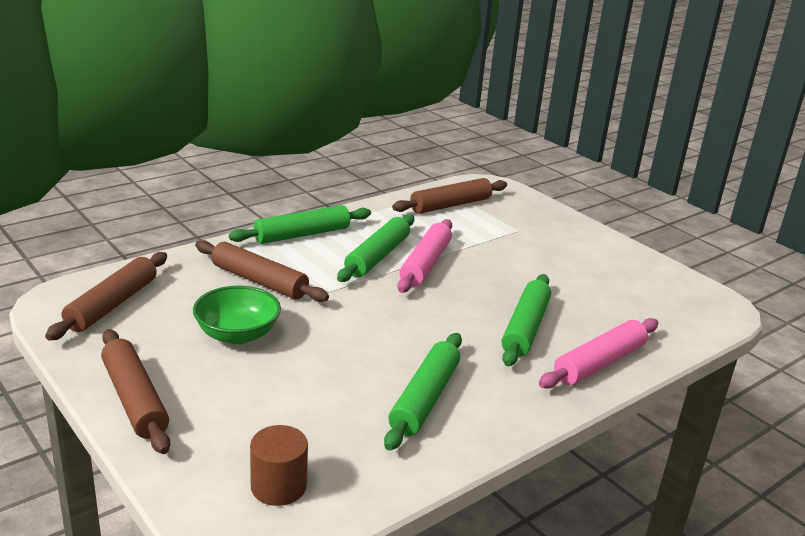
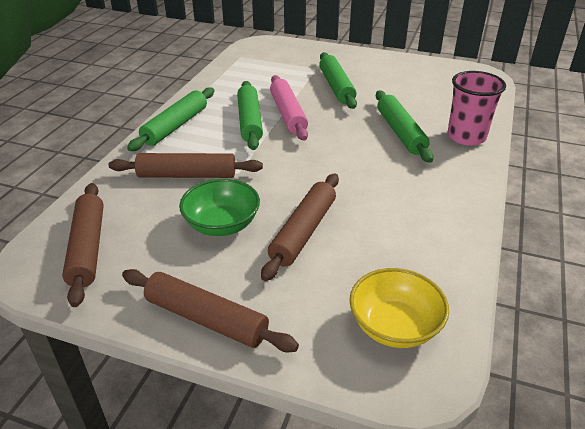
camera: 30 degrees left, 10 degrees up
(278, 486) = (394, 326): brown cylinder -> yellow bowl
(424, 398) = (403, 209): green rolling pin -> green rolling pin (336, 87)
(450, 205) = (253, 66): brown rolling pin -> brown rolling pin (303, 232)
(599, 363) = (466, 137): pink rolling pin -> pink cup

